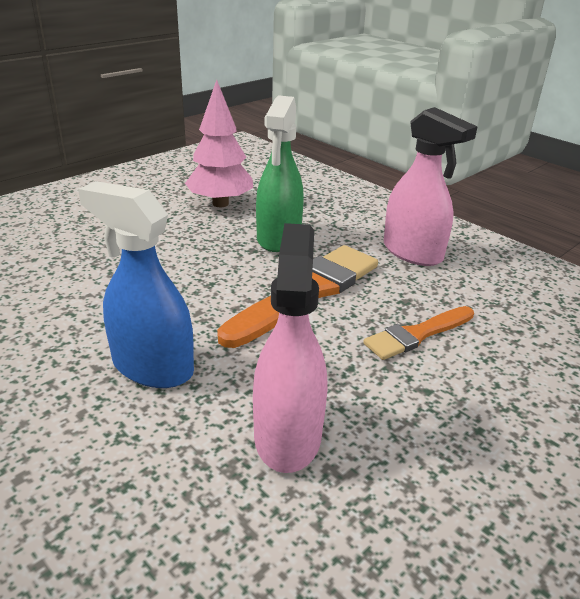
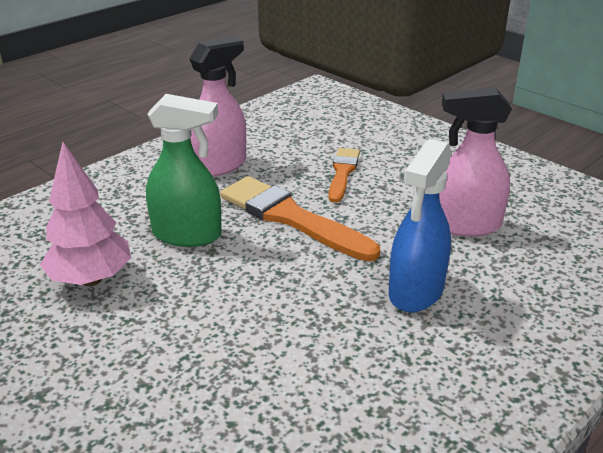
camera: 90 degrees left, 0 degrees up
(417, 334) = (342, 173): orange brush -> orange brush turned 135 degrees counterclockwise

